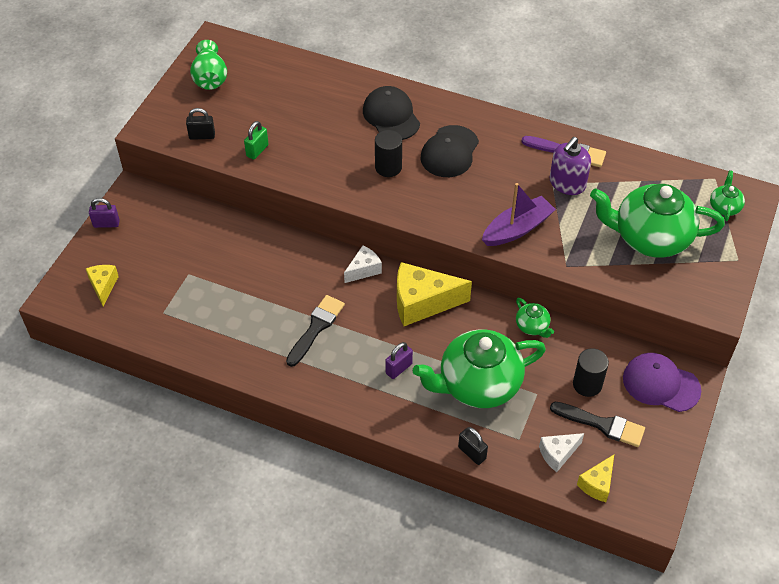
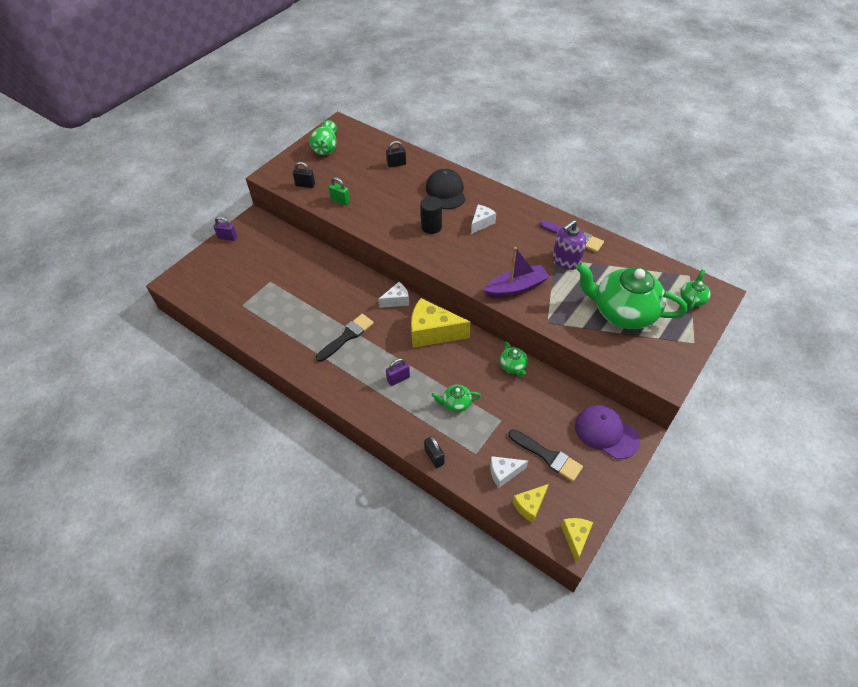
camera: 15 degrees right, 0 degrees up
(103, 286) = (208, 279): yellow cheese -> yellow cheese (575, 537)
(257, 150) = (340, 200): green padlock -> green padlock turned 75 degrees clockwise
(314, 87) = (396, 164): none -> black padlock
(449, 152) = (481, 223): black cap -> white cheese
(478, 385) = (456, 403): green teapot -> green teapot, size x0.43
(587, 384) = (544, 421): black cylinder -> none

